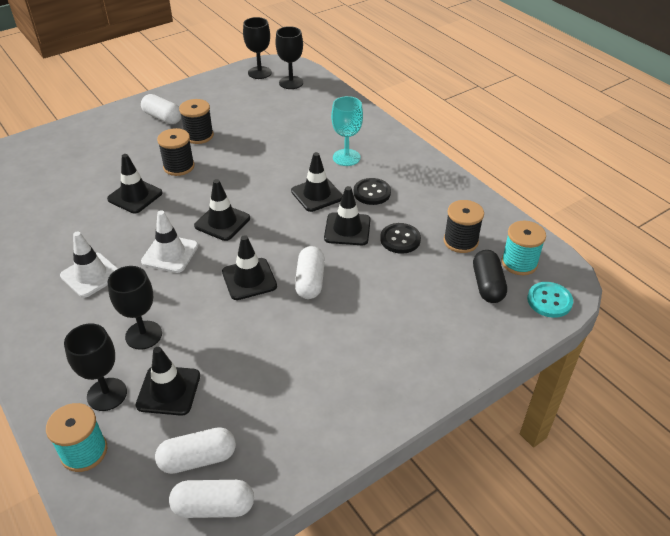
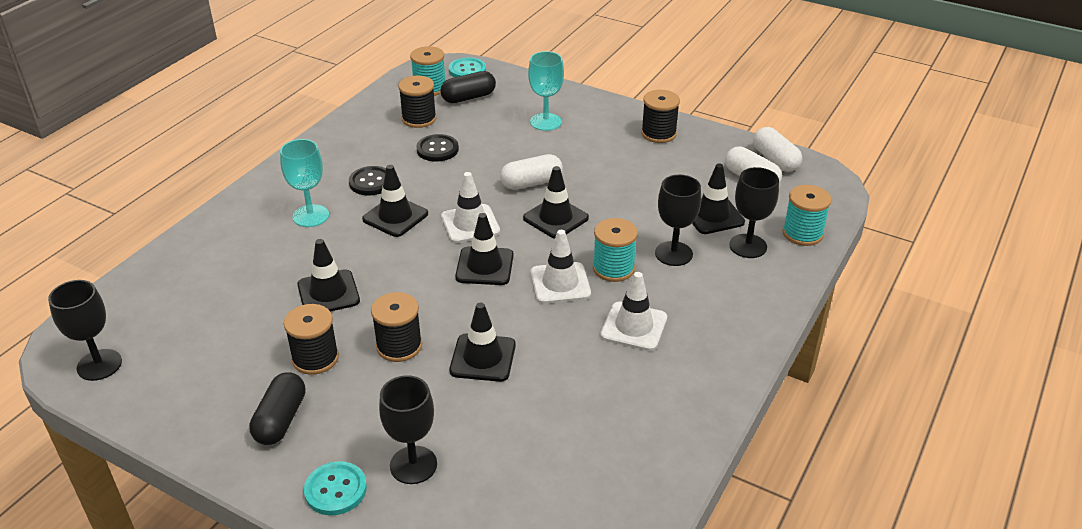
camera: 115 degrees left, 5 degrees down
(98, 126) = (335, 490): none -> turquoise button
(159, 289) = (613, 268): none -> turquoise spool
(163, 118) = (280, 420): white capsule -> black capsule
(278, 229) = (470, 224): none -> white traffic cone
(291, 83) = (127, 319): black goblet -> black goblet (413, 465)
(335, 415) = (658, 133): none -> black spool
(347, 229) = (442, 182): black traffic cone -> black traffic cone (328, 293)
(410, 327) = (545, 122): none -> turquoise goblet

